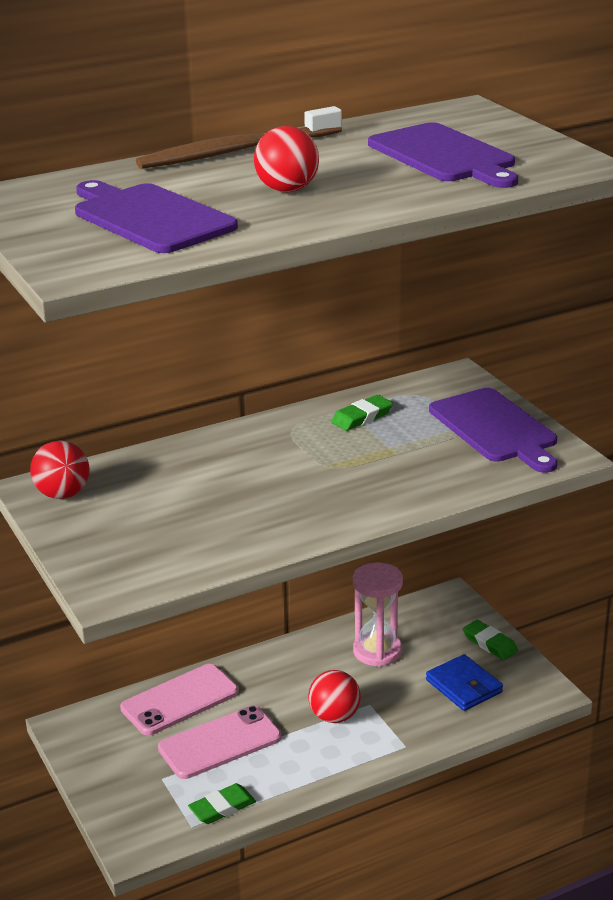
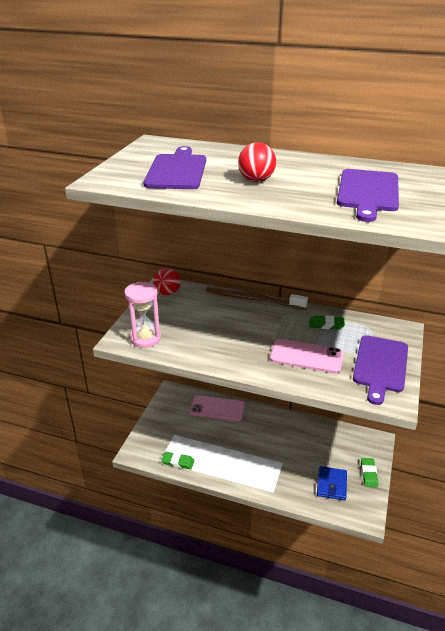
camera: 45 degrees right, 5 degrees up
(220, 743) = (209, 436): pink phone -> pink phone (306, 356)
(236, 151) = (278, 156): brown toothbrush -> brown toothbrush (252, 299)
(334, 716) = (262, 457): red ball -> none
(377, 651) = (314, 442): pink hourglass -> pink hourglass (145, 338)

